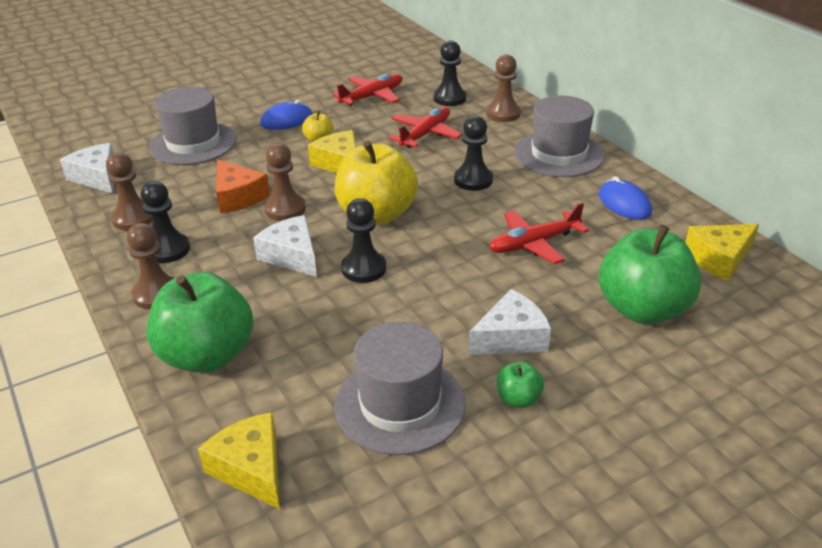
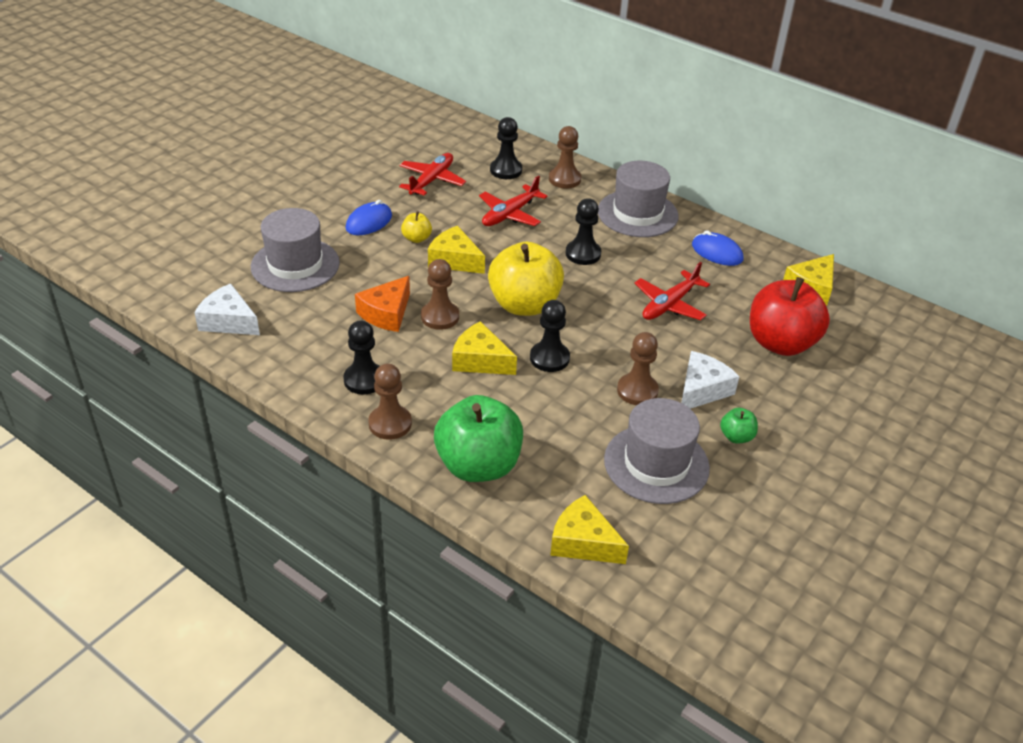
camera: 25 degrees left, 5 degrees up
(133, 218) = (304, 357): brown pawn -> brown pawn (637, 391)
(238, 197) = (386, 313): orange cheese -> orange cheese turned 90 degrees clockwise
(292, 256) = (480, 360): white cheese -> yellow cheese
(425, 134) = (510, 214): red plane -> red plane turned 150 degrees counterclockwise
(642, 309) = (780, 343): green apple -> red apple

